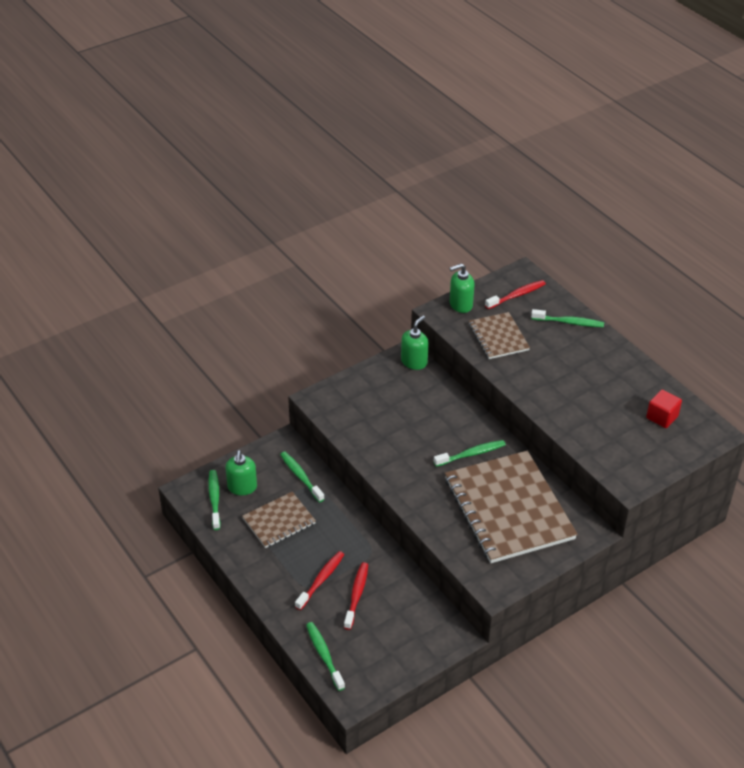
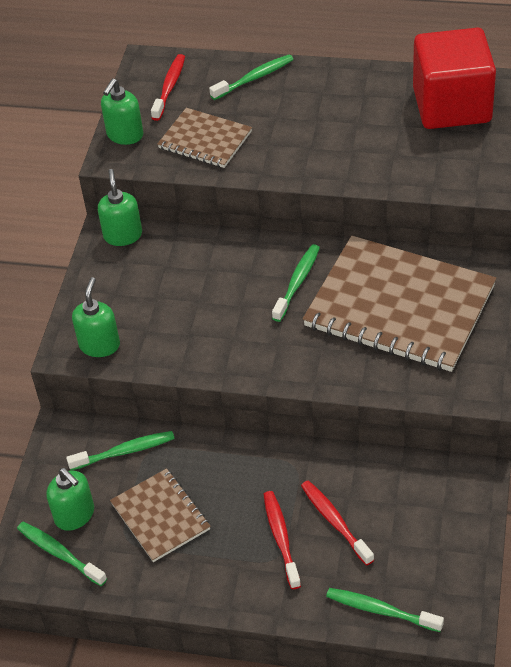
camera: 40 degrees left, 5 degrees up
(279, 521) = (160, 516): brown notebook -> brown notebook turned 45 degrees counterclockwise
(301, 476) = (125, 451): green toothbrush -> green toothbrush turned 150 degrees clockwise
(334, 408) = (99, 345): none -> green soap dispenser
(662, 417) = (452, 105): red cube -> red cube, size x2.21

